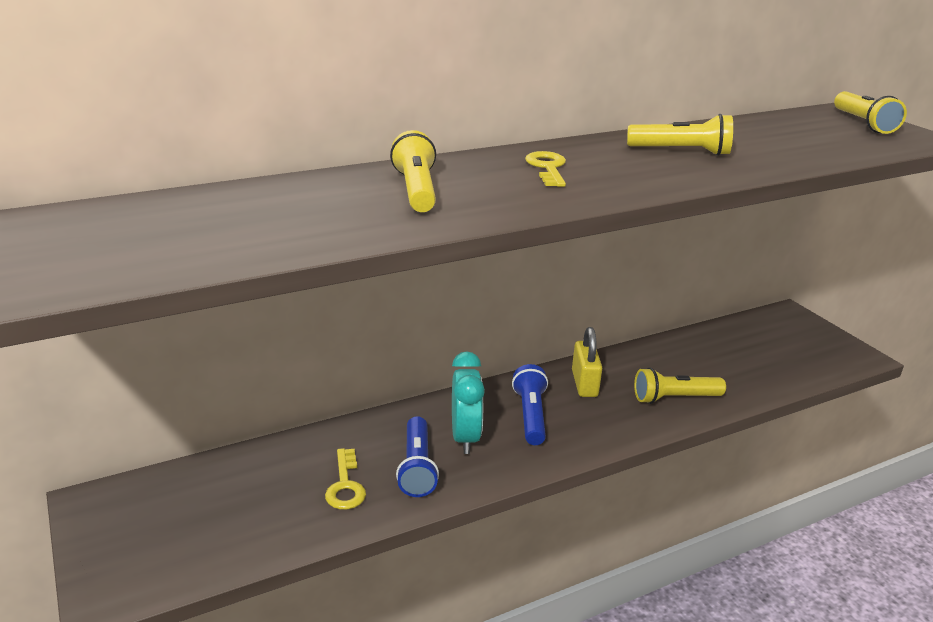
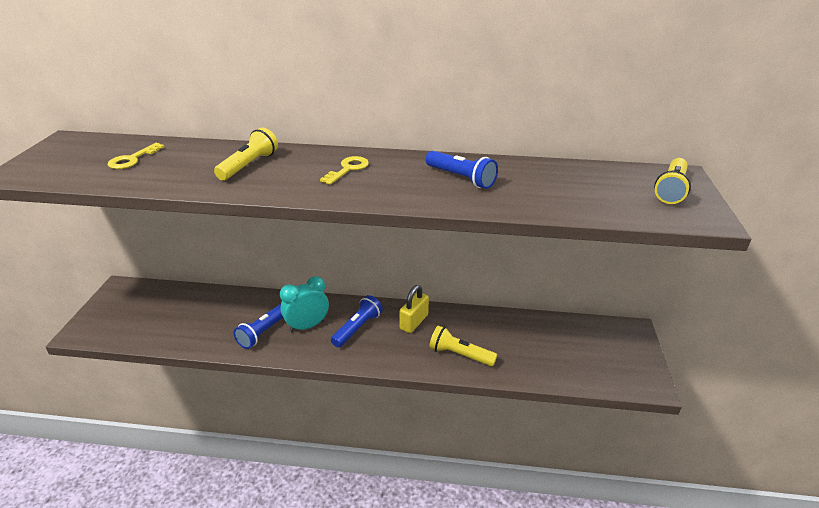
camera: 35 degrees right, 5 degrees up
(345, 485) = (221, 326): yellow key -> yellow key (132, 159)
(465, 437) = (307, 326): turquoise clock -> turquoise clock turned 150 degrees counterclockwise
(681, 151) = (461, 178): yellow flashlight -> blue flashlight

